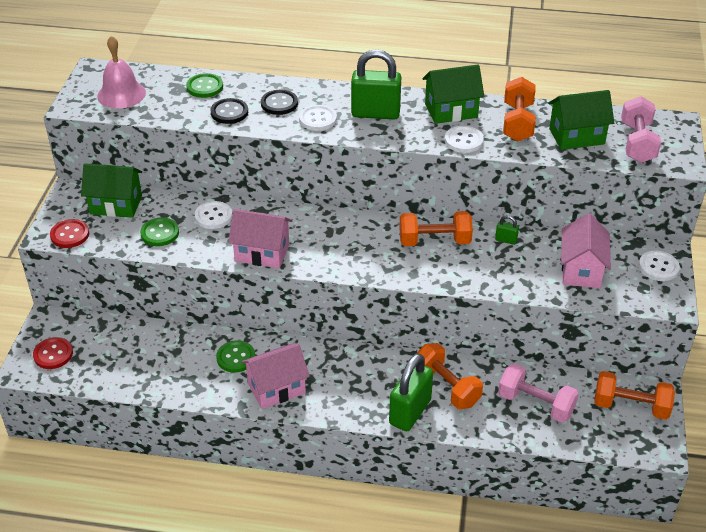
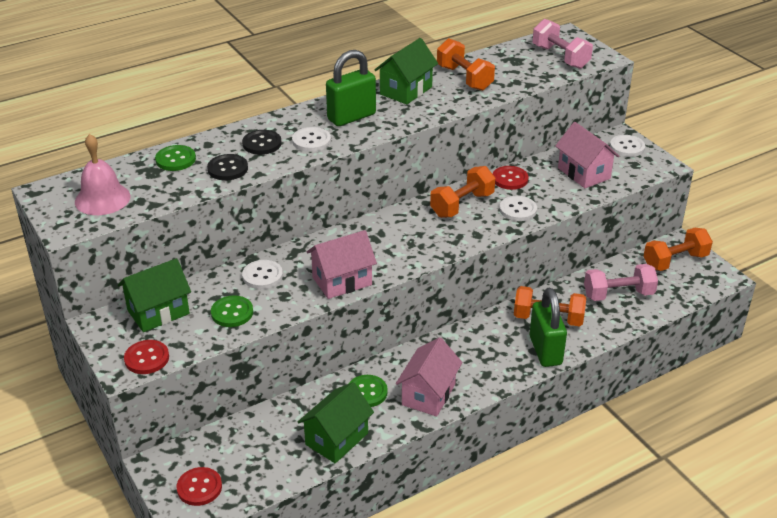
camera: 40 degrees left, 5 degrees down
(463, 141) = (444, 107): white button -> white button (518, 210)
(506, 240) = (510, 179): green padlock -> red button
(576, 136) = (516, 70): green house -> green house (337, 439)

